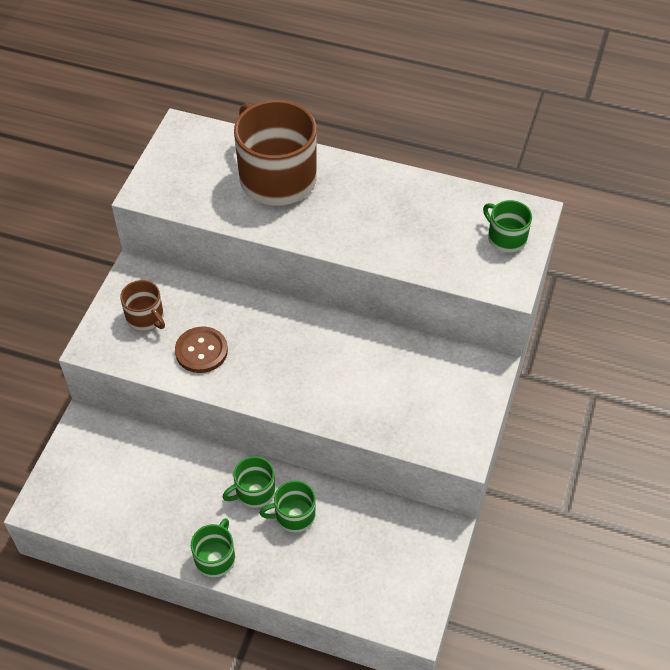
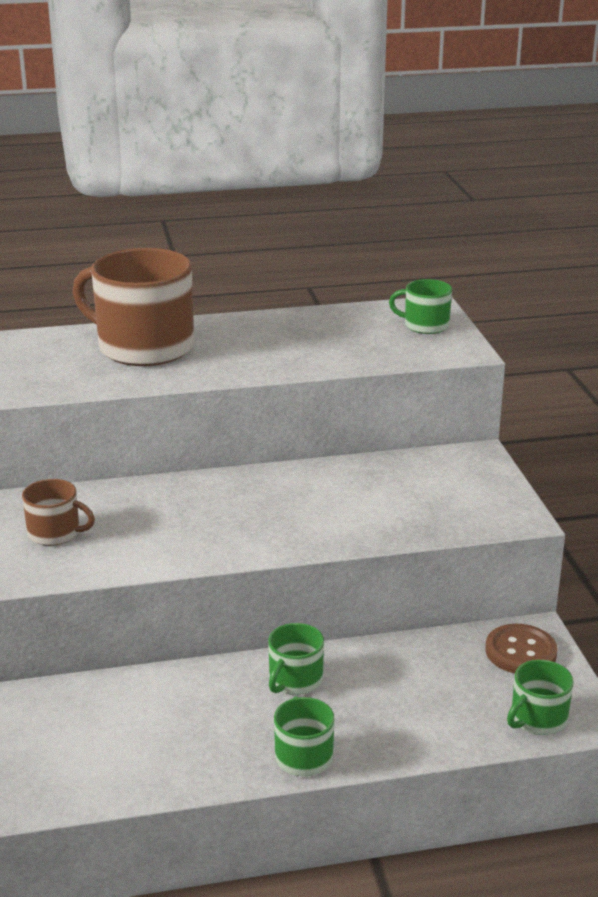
camera: 30 degrees left, 25 degrees down
(201, 351) = (152, 538): brown button -> brown button (520, 651)
(294, 515) = (361, 682): green mug -> green mug (537, 719)

